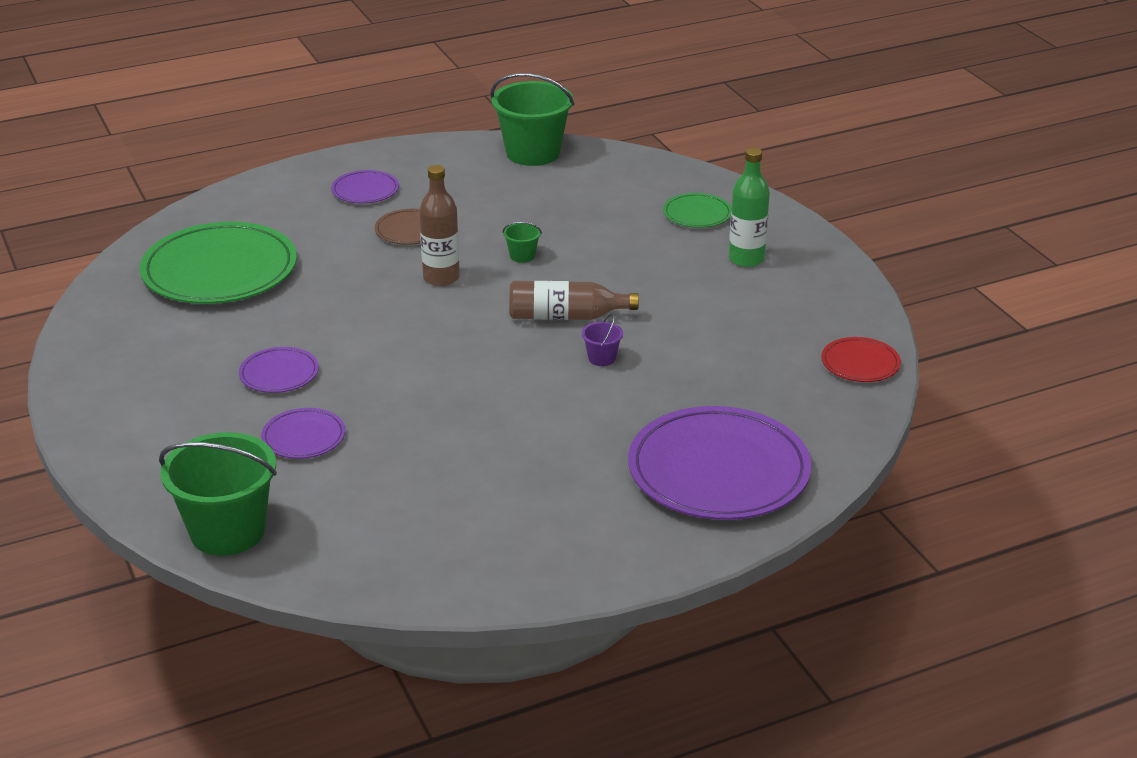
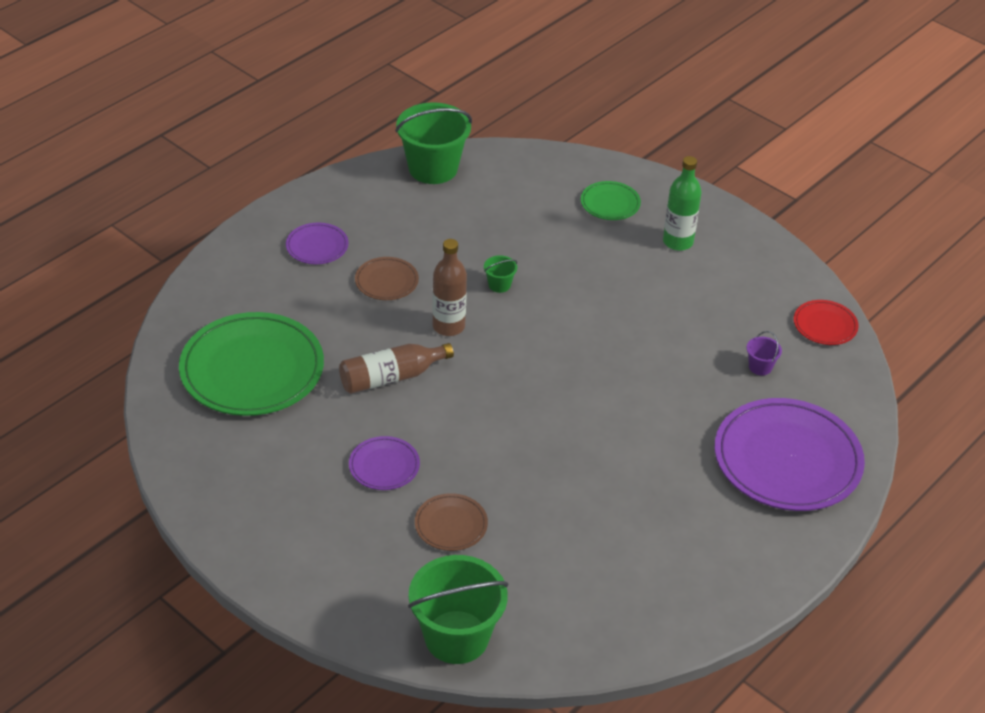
camera: 25 degrees left, 10 degrees up
(303, 437) = (451, 525): purple plate -> brown plate
(566, 316) = (576, 340): brown bottle -> brown bottle (391, 377)
(602, 358) = (632, 375): purple bucket -> purple bucket (760, 367)

